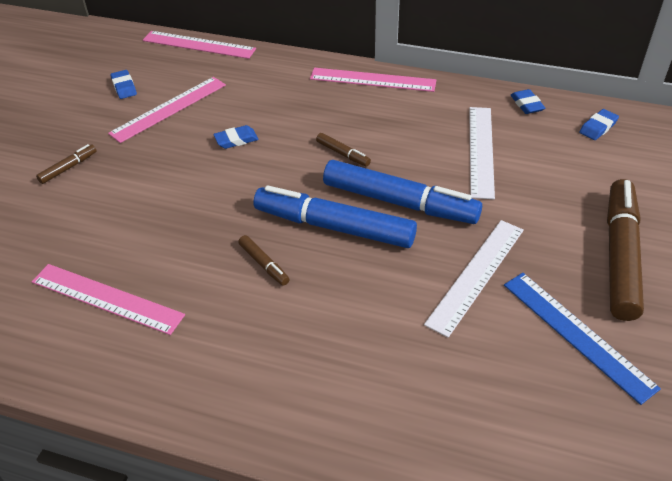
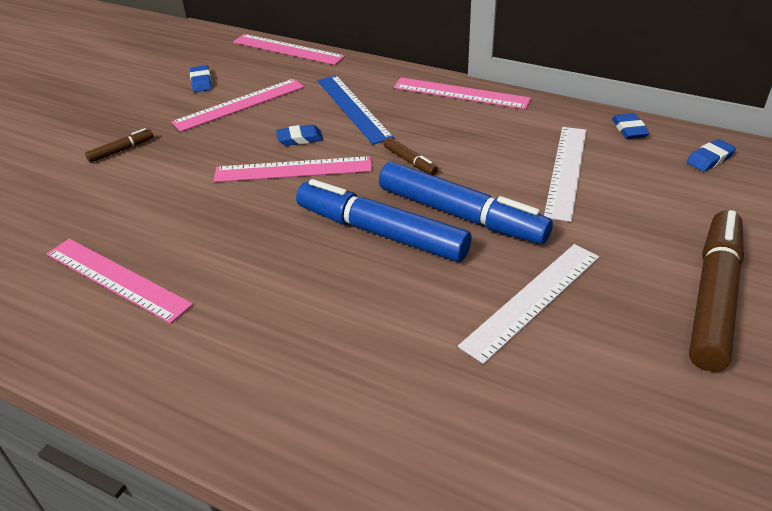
camera: 10 degrees right, 5 degrees down
(239, 172) = (293, 170): none -> pink ruler
(264, 264) = (293, 262): brown marker -> none
(577, 334) = (643, 379): blue ruler -> blue ruler (353, 108)

